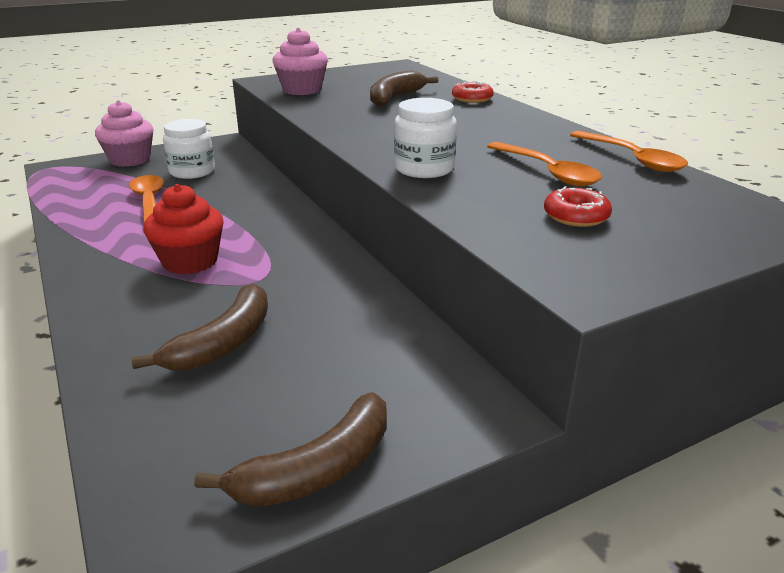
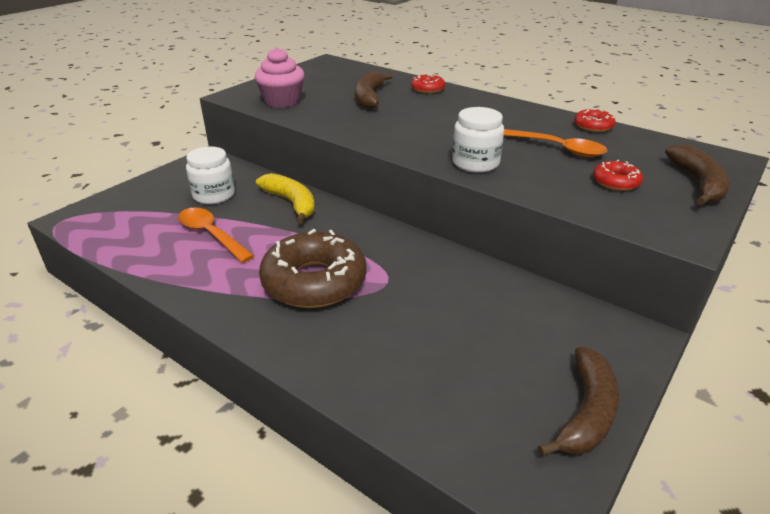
camera: 25 degrees left, 5 degrees up
(130, 160) = (138, 195): pink cupcake -> none
(190, 261) = (314, 281): red cupcake -> brown donut
(223, 342) = (421, 342): brown banana -> brown banana (698, 184)
(253, 191) = (291, 203): none -> yellow banana
(631, 159) = (593, 126): orange spoon -> red donut

